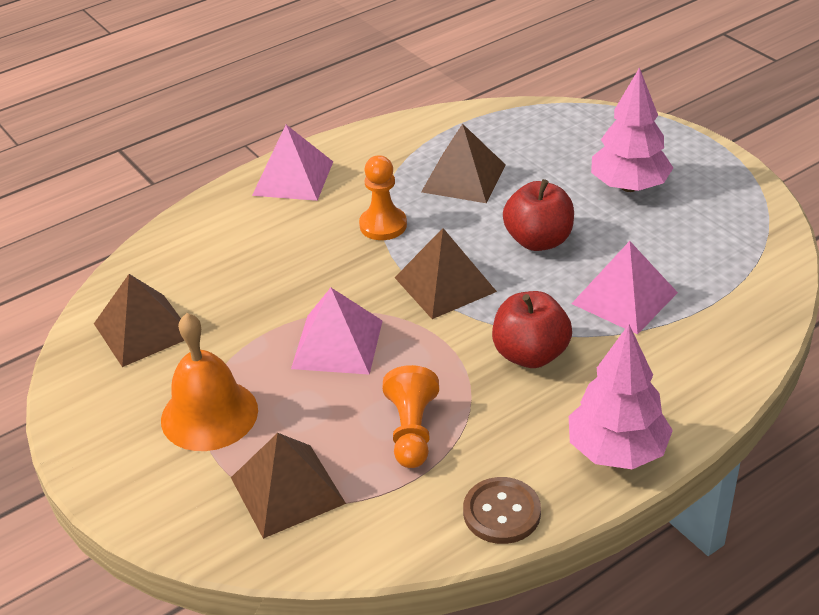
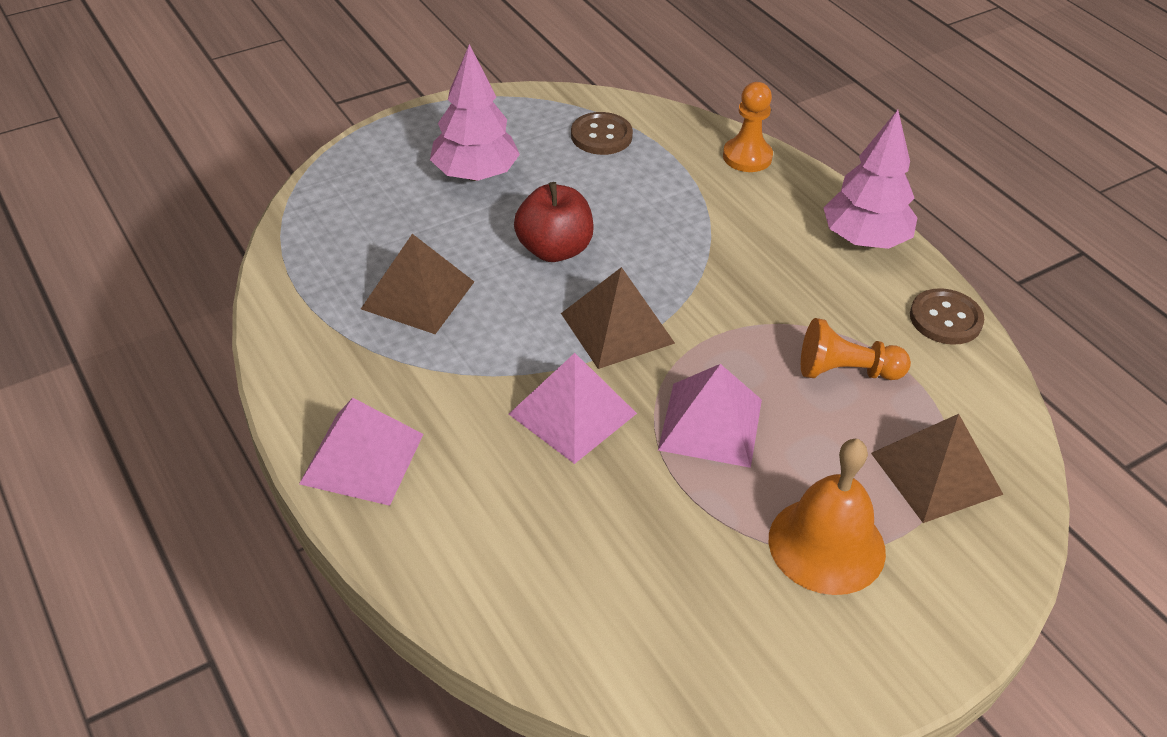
camera: 90 degrees left, 5 degrees up
(143, 329) = (667, 624): brown pyramid -> none
(383, 225) = (495, 372): orange pawn -> orange pawn (747, 157)
(530, 354) = (736, 277): red apple -> none
(624, 298) = (658, 205): pink pyramid -> pink pyramid (573, 413)
(722, 254) = (601, 136): none -> brown button

